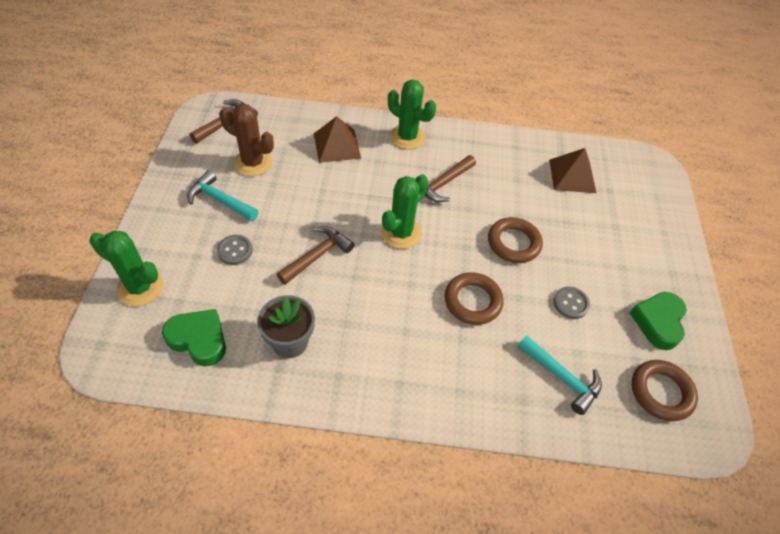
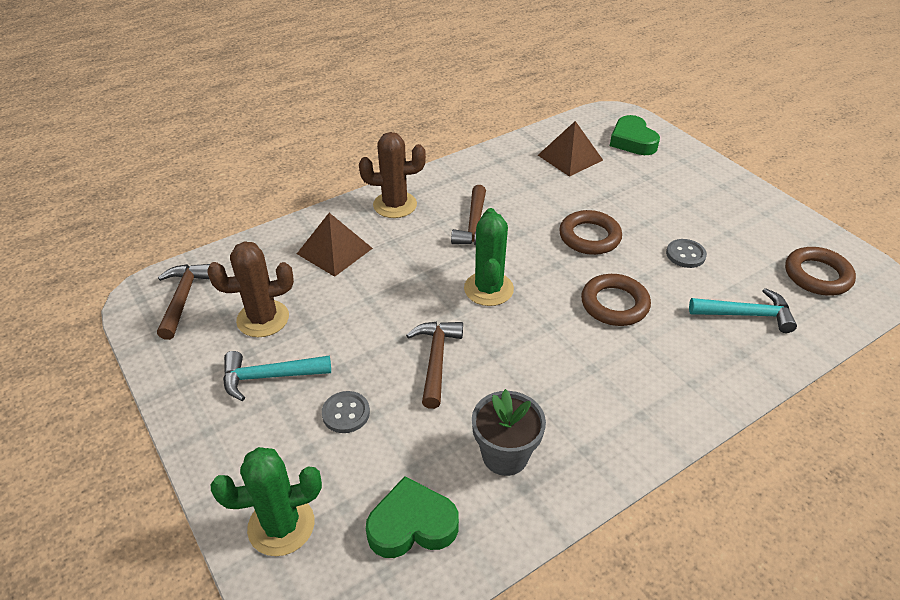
camera: 35 degrees left, 10 degrees down
(407, 137) = (395, 205): green cactus -> brown cactus
(658, 322) = (756, 227): green heart -> green heart (632, 141)

